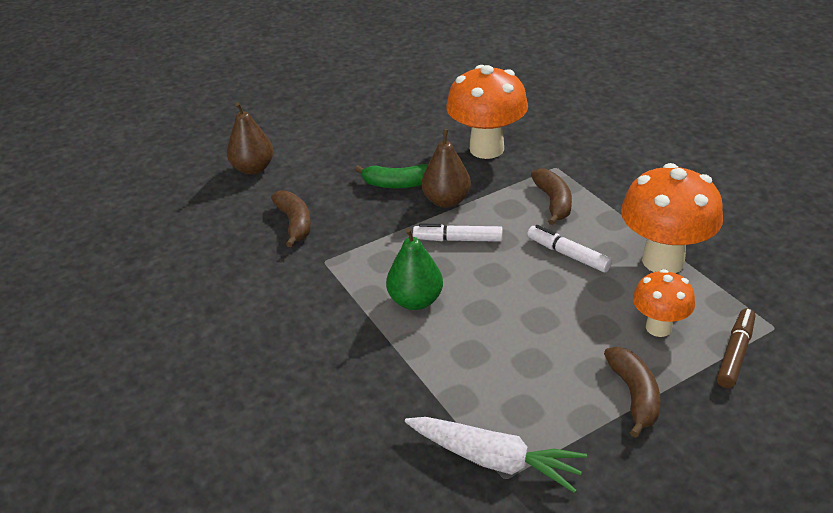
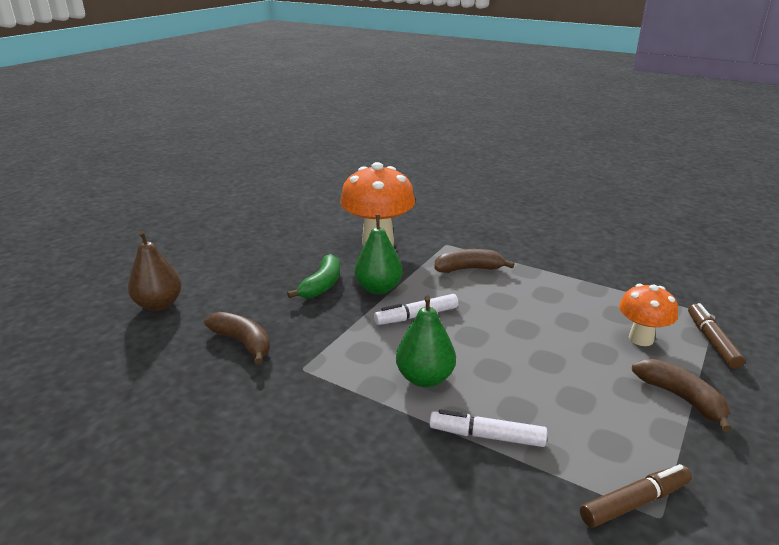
camera: 30 degrees left, 10 degrees down
(398, 184) = (322, 285): green banana -> green banana turned 45 degrees counterclockwise
(446, 201) = (378, 288): brown pear -> green pear
(494, 460) = (634, 502): white carrot -> brown marker
(553, 202) = (469, 269): brown banana -> brown banana turned 60 degrees counterclockwise
(568, 254) = (518, 304): white marker -> white marker (487, 436)
(663, 261) = (592, 290): orange mushroom -> none

